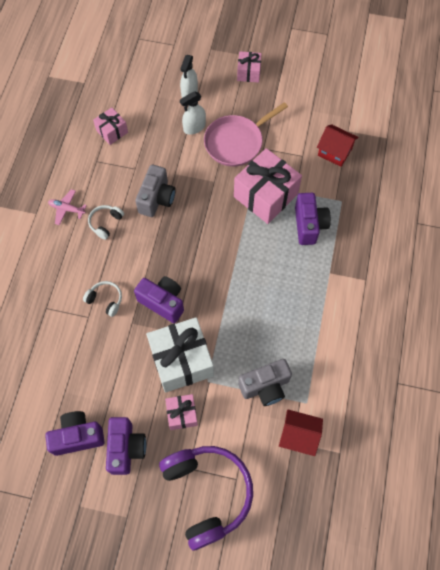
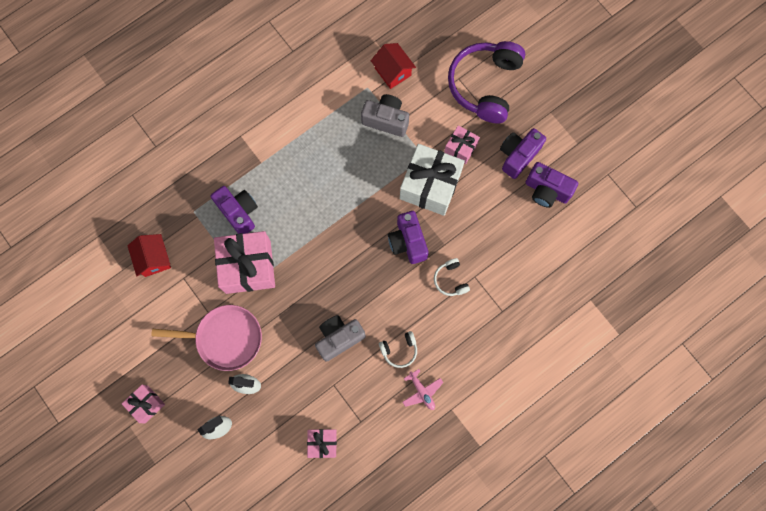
camera: 140 degrees left, 10 degrees up
(309, 225) = (239, 212): purple camera -> purple camera turned 105 degrees clockwise

